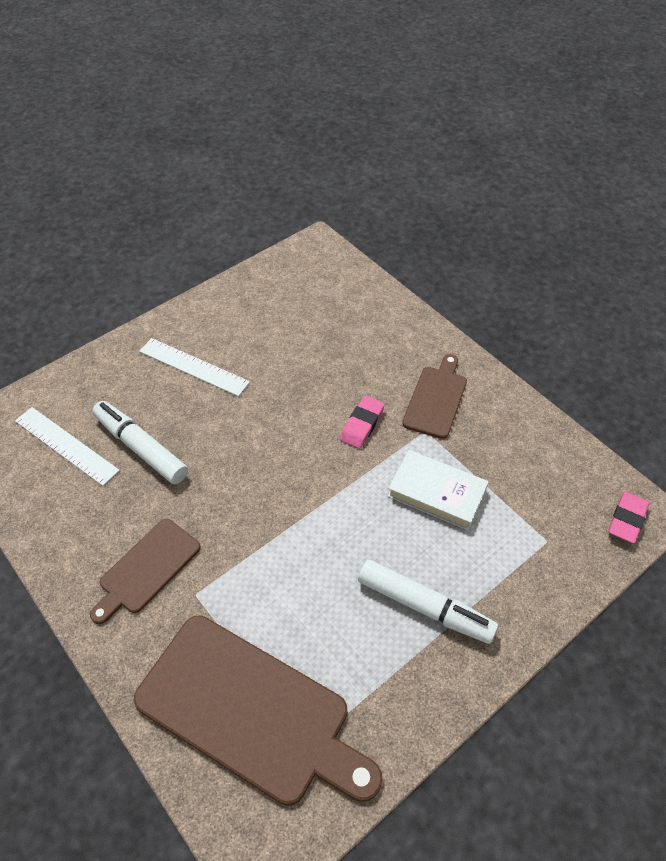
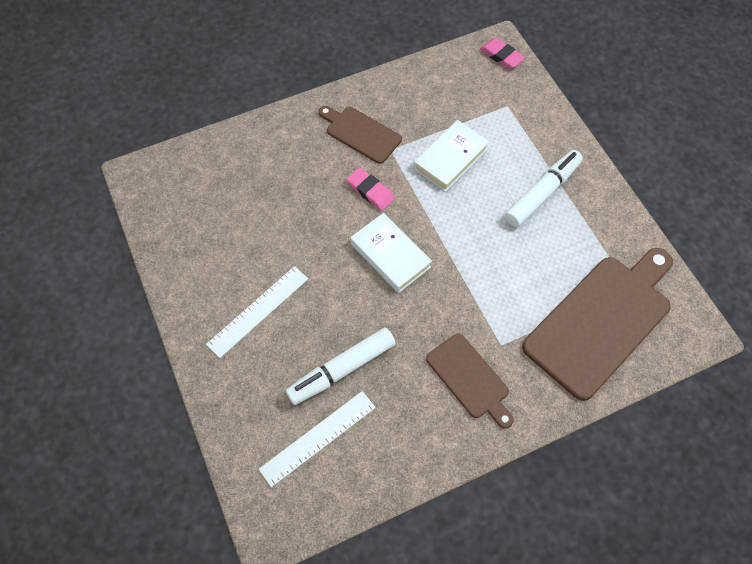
camera: 75 degrees left, 10 degrees up
(285, 461) = (390, 255): none -> white book

